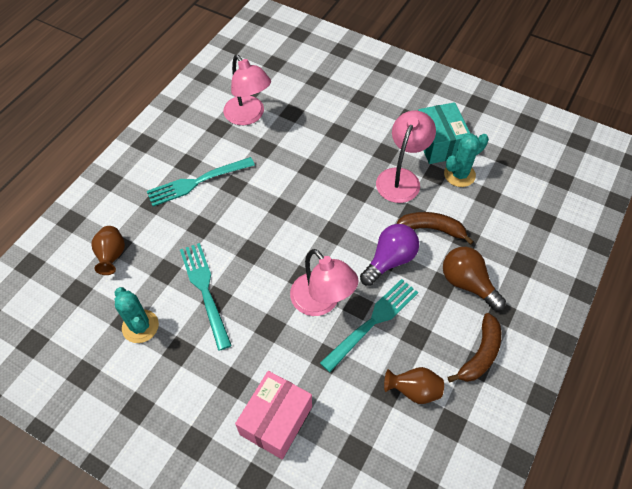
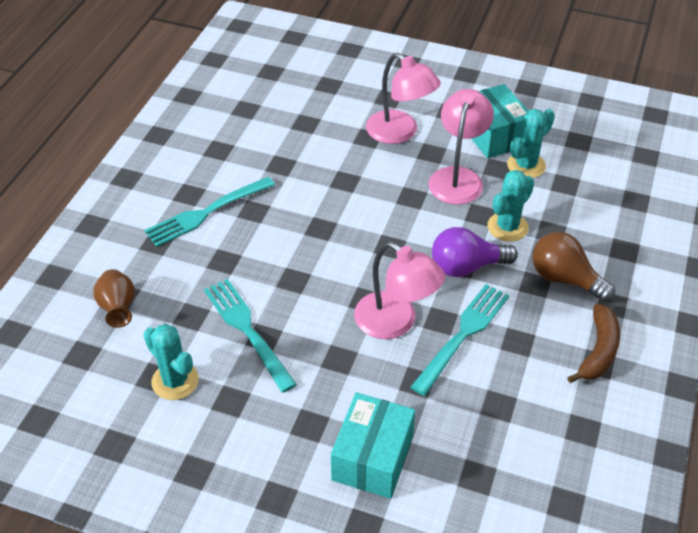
camera: 10 degrees left, 10 degrees down
(248, 116) = (253, 133): pink lamp -> pink lamp (400, 133)
(276, 420) = (372, 458): pink box -> turquoise box
(390, 260) = (466, 267): purple light bulb -> purple light bulb turned 135 degrees counterclockwise
(413, 390) = (530, 400): brown vase -> none
(431, 229) = (507, 227): brown banana -> turquoise cactus

